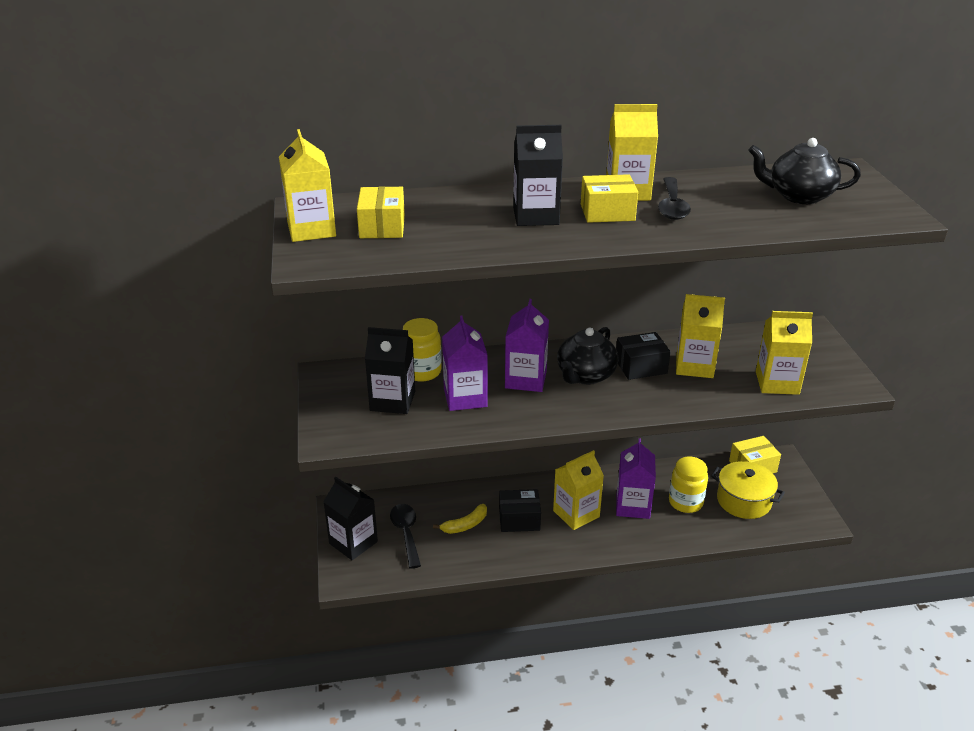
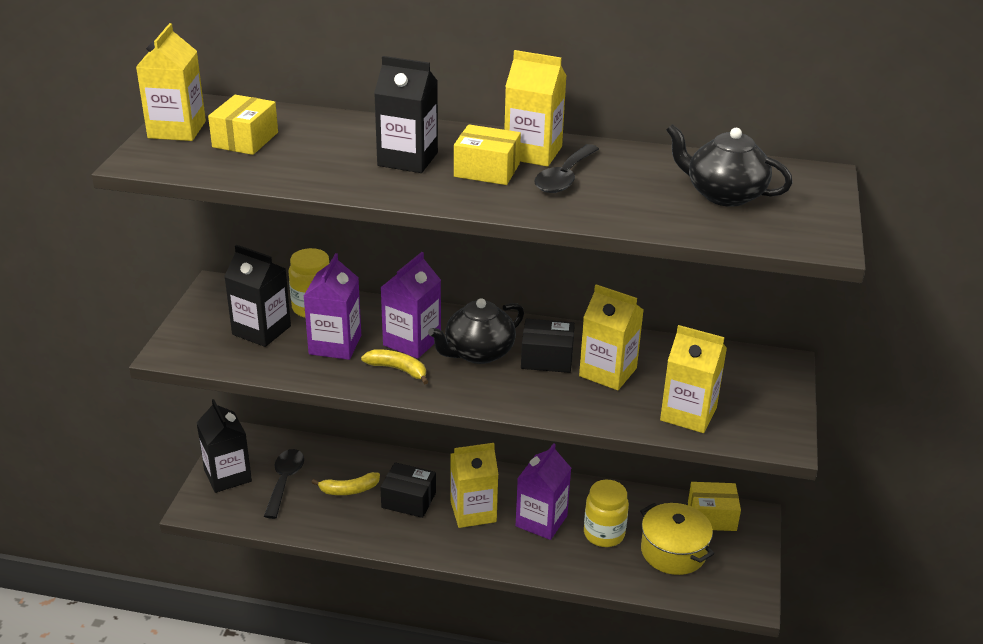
camera: 20 degrees right, 0 degrees up
(533, 405) = (398, 369): none -> yellow banana

